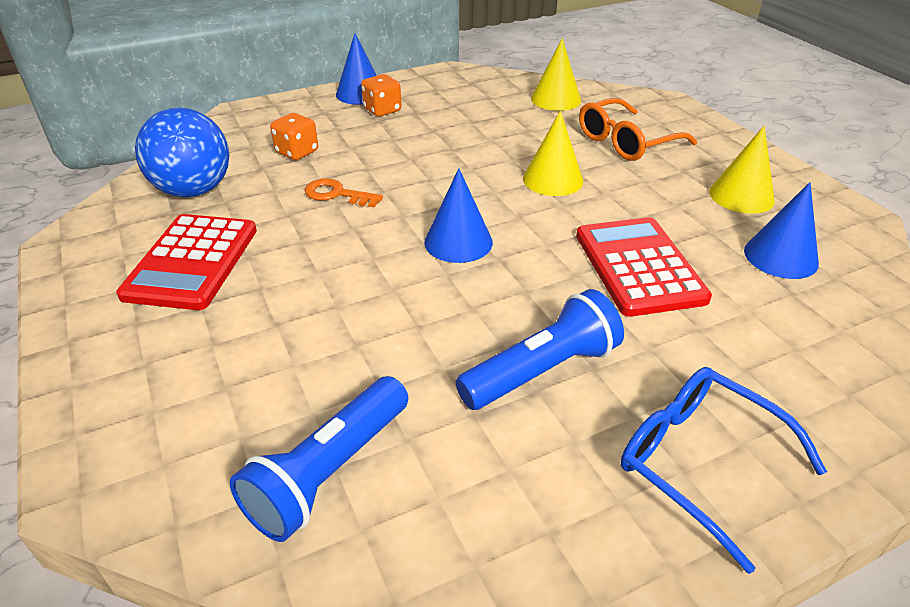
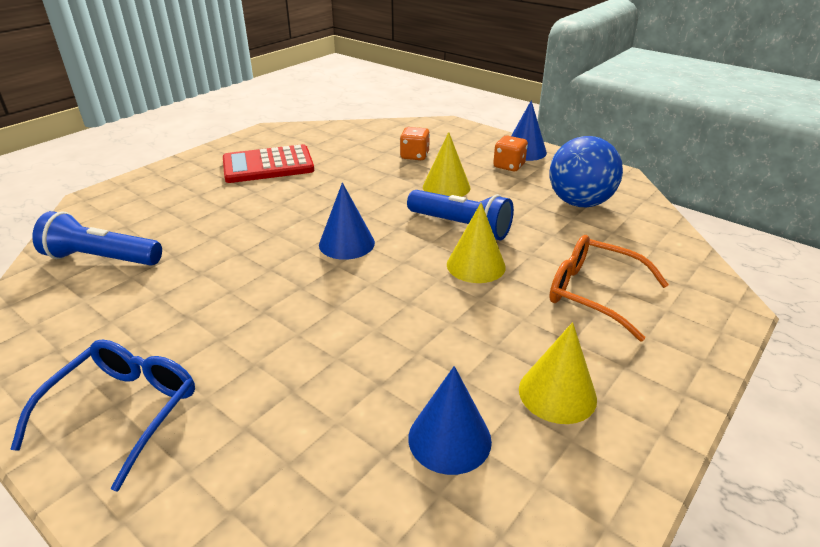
camera: 65 degrees right, 5 degrees down
(194, 191) = (341, 142): blue ball -> blue ball (579, 203)
(337, 194) = (373, 184): orange key -> none
(541, 371) = (208, 314): blue flashlight -> blue flashlight (460, 226)
(556, 99) = (634, 235): yellow cone -> yellow cone (446, 187)
(639, 266) = (368, 339): red calculator -> none

